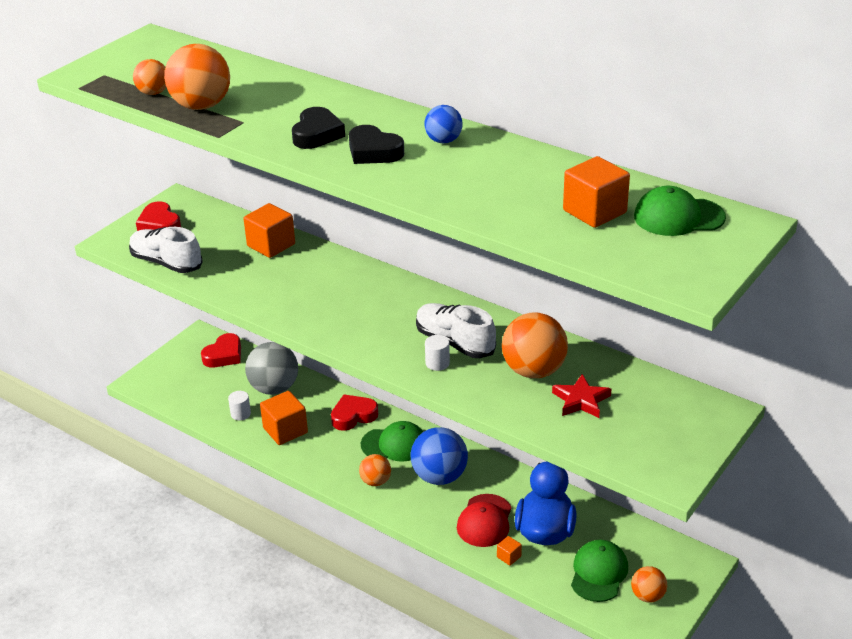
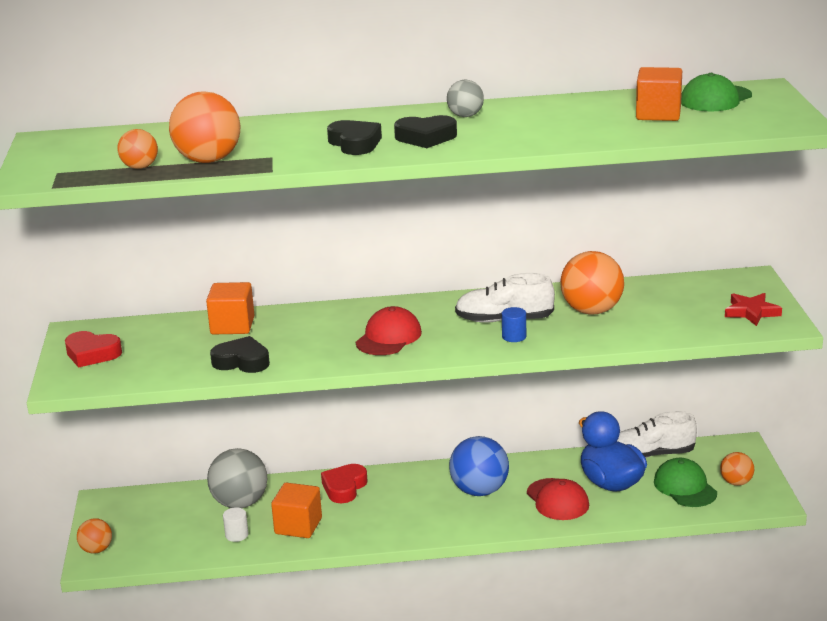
camera: 40 degrees left, 10 degrees down
(166, 263) = (152, 375): white shoe -> white shoe (650, 455)
(224, 355) = (151, 503): red heart -> none
(231, 281) = (242, 361): none -> black heart
(351, 313) = (388, 337): none -> red cap
(375, 481) = (432, 520): orange ball -> orange ball (96, 550)
(394, 444) = (410, 489): green cap -> none
(437, 363) = (514, 336): white cylinder -> blue cylinder
(443, 141) = (465, 116): blue ball -> grey ball
(509, 557) = (609, 511): orange cube -> none
(581, 400) = (653, 312): red star -> red star (751, 312)

